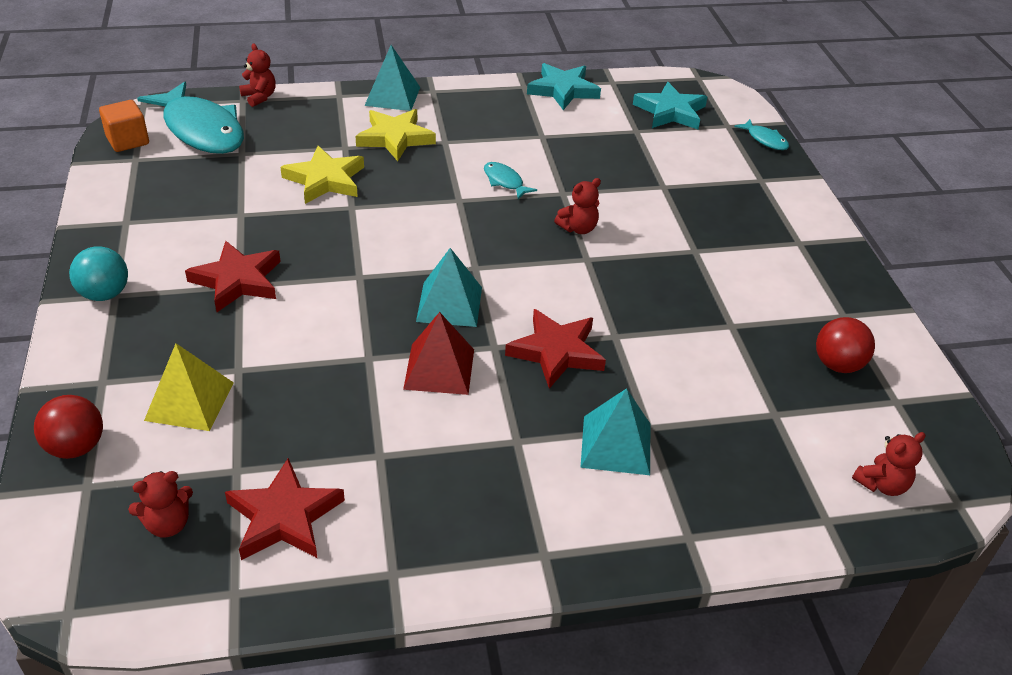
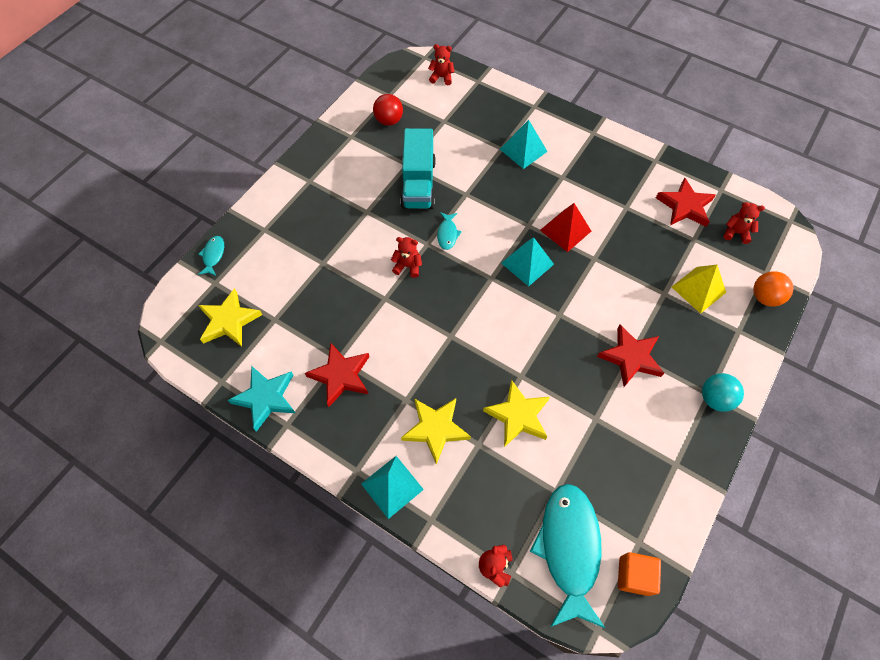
camera: 135 degrees left, 20 degrees up
(76, 447) = (764, 297): red ball -> orange ball
(504, 181) = (408, 332): turquoise fish -> turquoise fish (447, 234)
(556, 352) = (502, 204): red star -> red star (340, 376)
(670, 112) = (229, 321): turquoise star -> yellow star
(685, 312) = (418, 184): none -> turquoise truck

